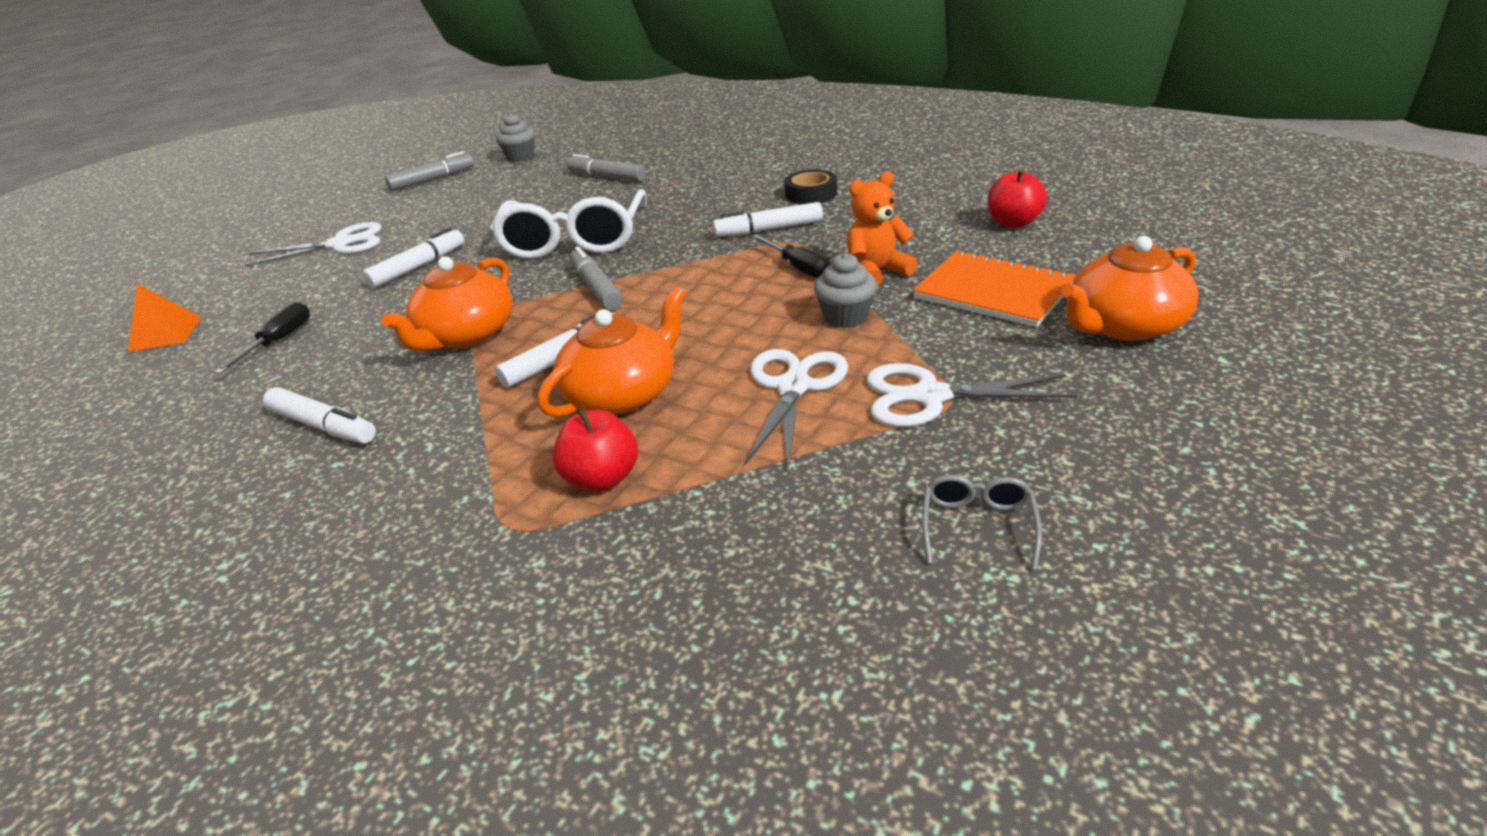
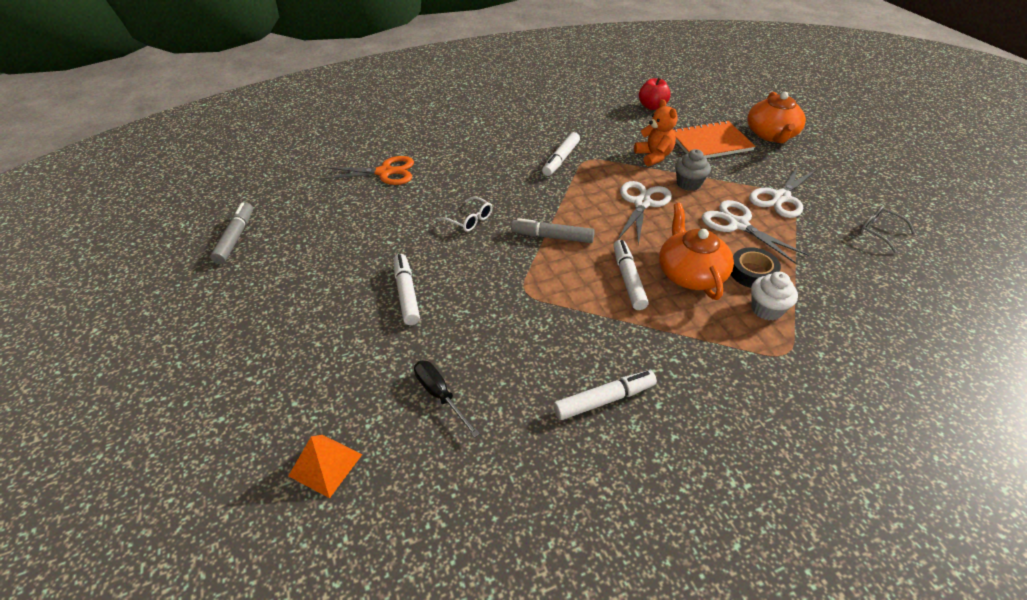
camera: 55 degrees left, 10 degrees up
(341, 244) = (293, 319): white scissors -> white scissors (642, 203)
(466, 335) = (550, 304): orange teapot -> none
(520, 157) = (273, 188): grey cupcake -> none
(575, 240) = (470, 219): white glasses -> white glasses, size x0.43
(602, 478) = (766, 309): red apple -> white cupcake
(607, 177) = (385, 172): grey marker -> orange scissors
(798, 267) = (619, 172): black screwdriver -> none
(811, 194) = (535, 130): black tape -> black tape (752, 272)
(876, 272) = (654, 156): orange teddy bear -> orange teddy bear turned 150 degrees clockwise

